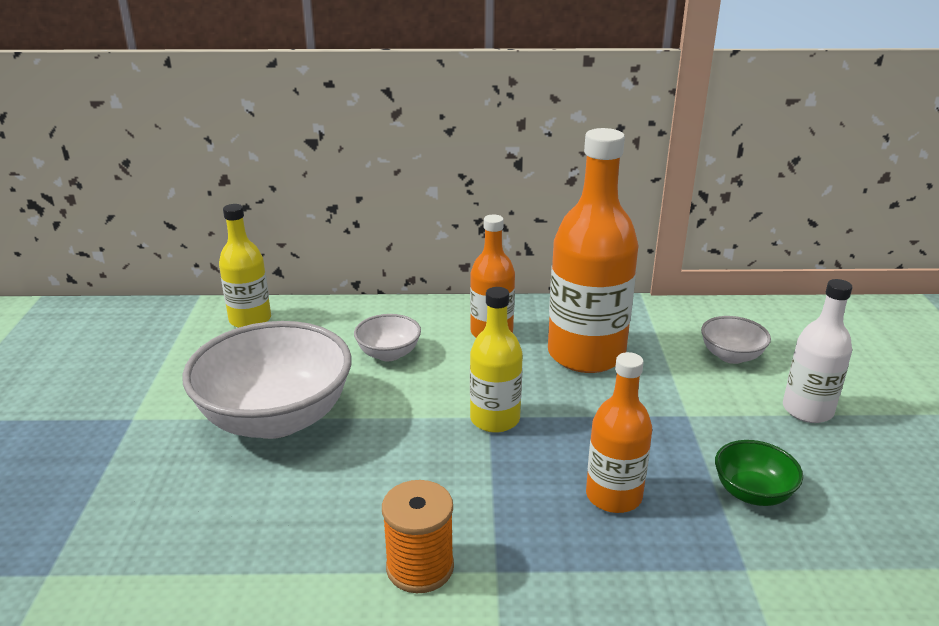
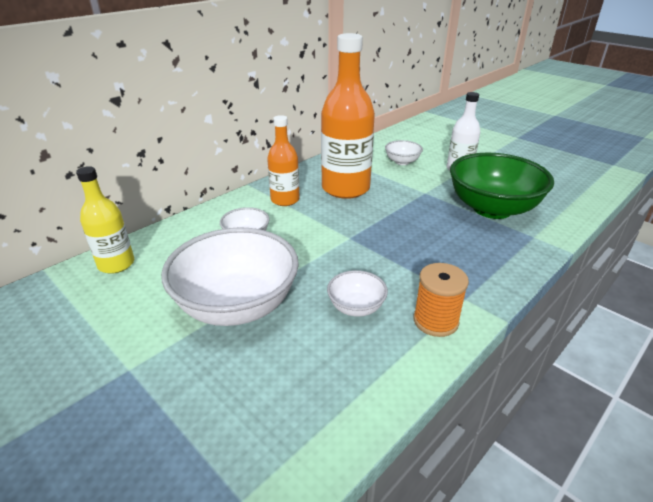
camera: 45 degrees left, 5 degrees up
(368, 494) = (356, 307): none -> white bowl
(495, 419) = (354, 237): yellow bottle -> none
(613, 496) = (453, 239): orange bottle -> none
(752, 493) = (492, 209): green bowl -> green bowl, size x2.15

